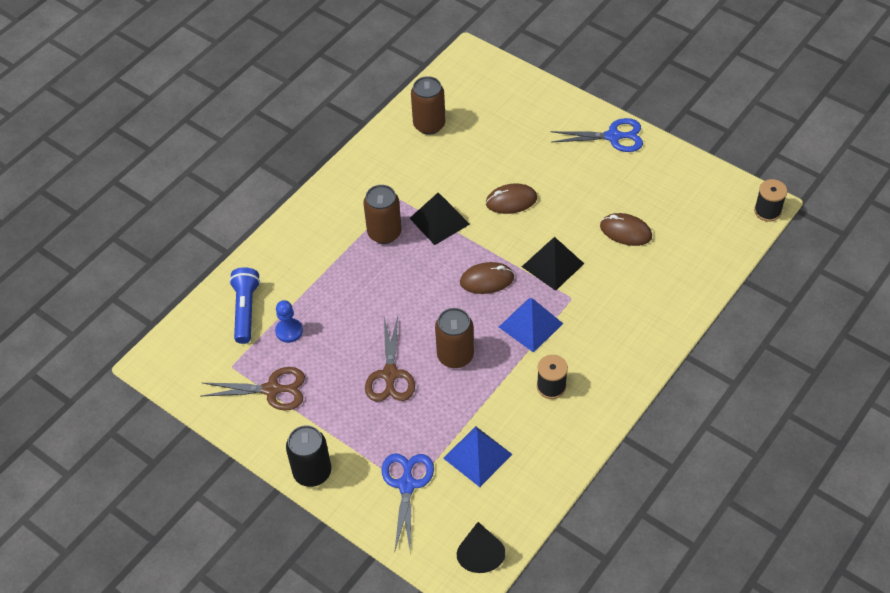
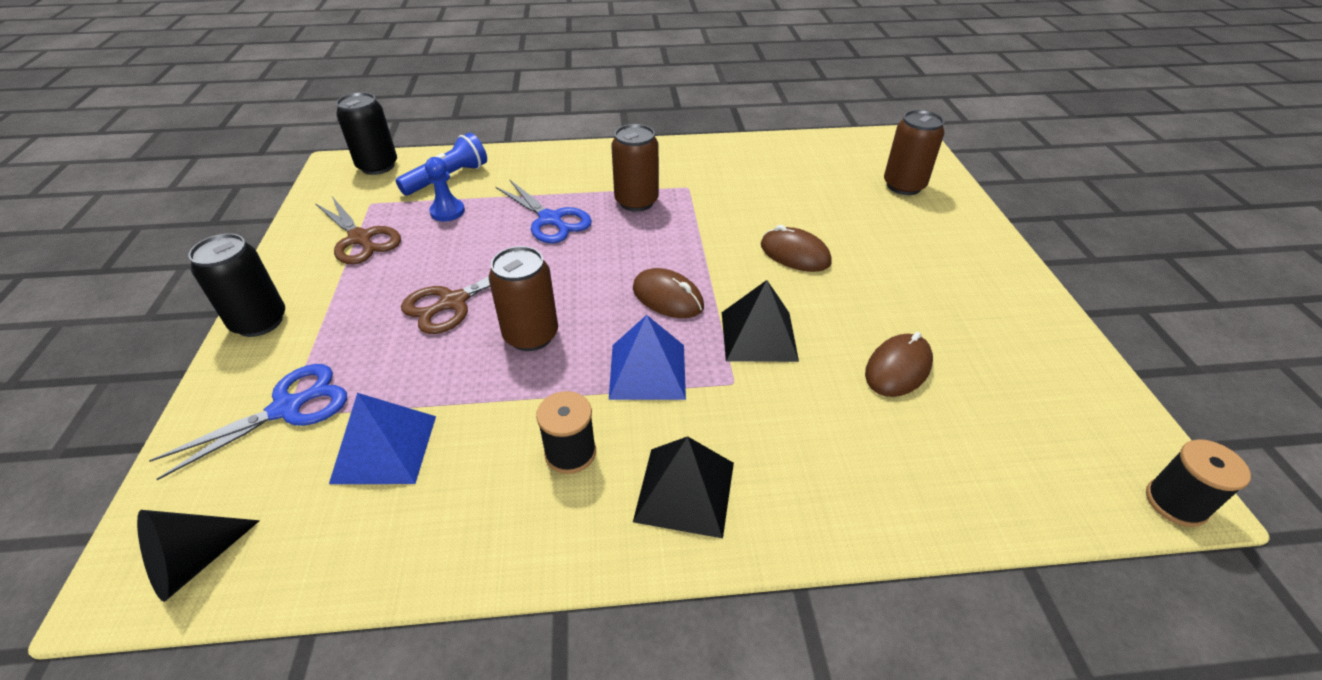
camera: 45 degrees right, 10 degrees down
(182, 341) = (377, 166): none -> black can
(429, 125) = (798, 159): brown can -> brown can (904, 186)
(439, 221) = (698, 224): black pyramid -> black pyramid (685, 491)
(613, 136) = (999, 275): blue scissors -> blue scissors (550, 220)
(625, 231) = (898, 368): brown mouse -> brown mouse turned 60 degrees clockwise

